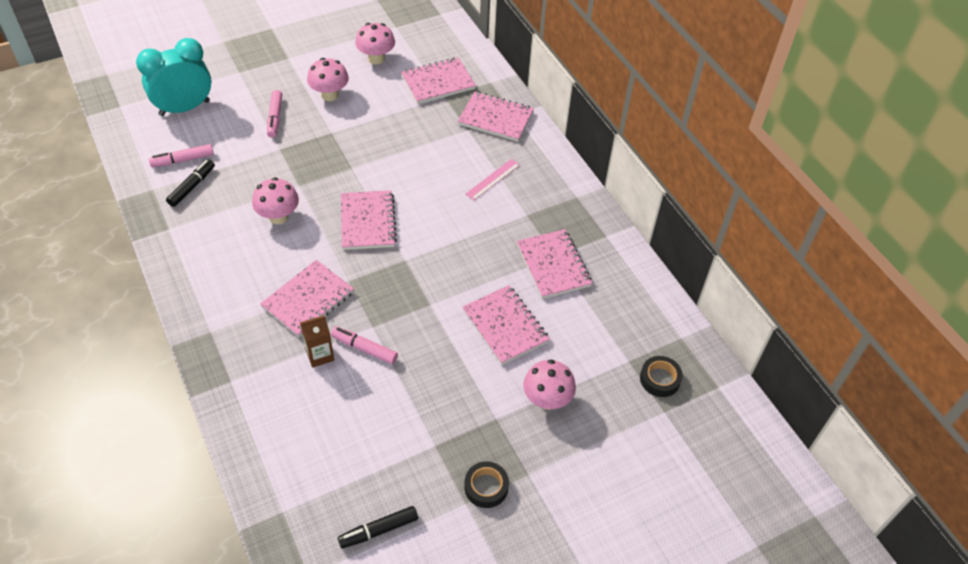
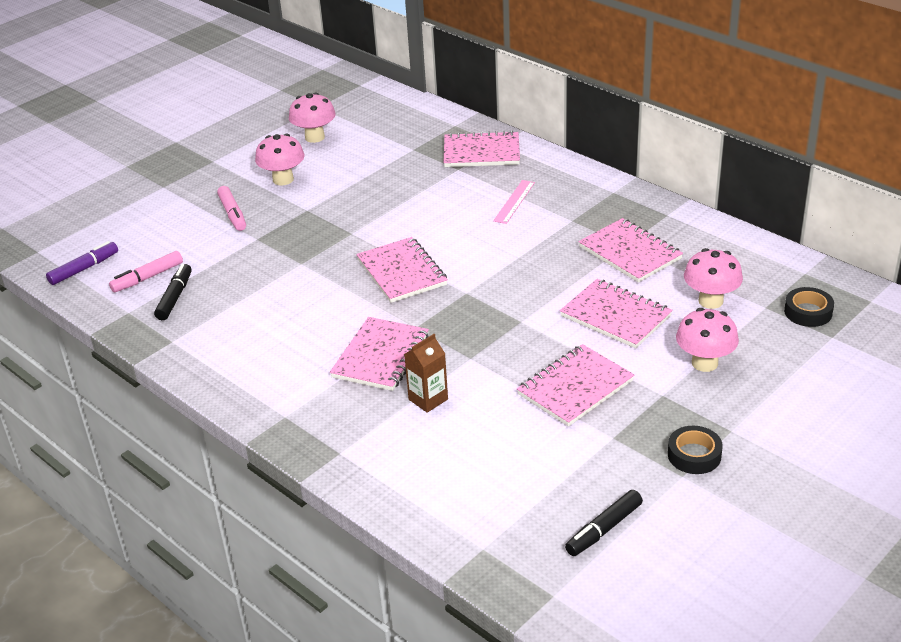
camera: 15 degrees left, 15 degrees down
(143, 135) = (84, 269): none -> purple marker
(184, 108) = (119, 233): turquoise clock -> none
(278, 217) = (296, 296): pink mushroom -> pink mushroom (710, 301)
(364, 348) = (475, 379): pink marker -> none
(438, 82) = (397, 139): pink notebook -> pink notebook (575, 387)

